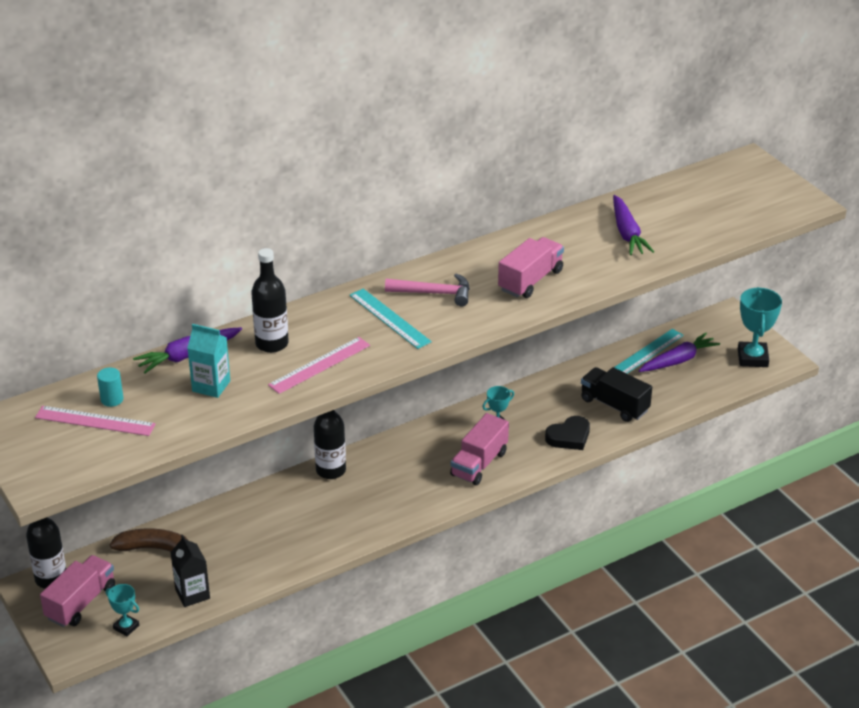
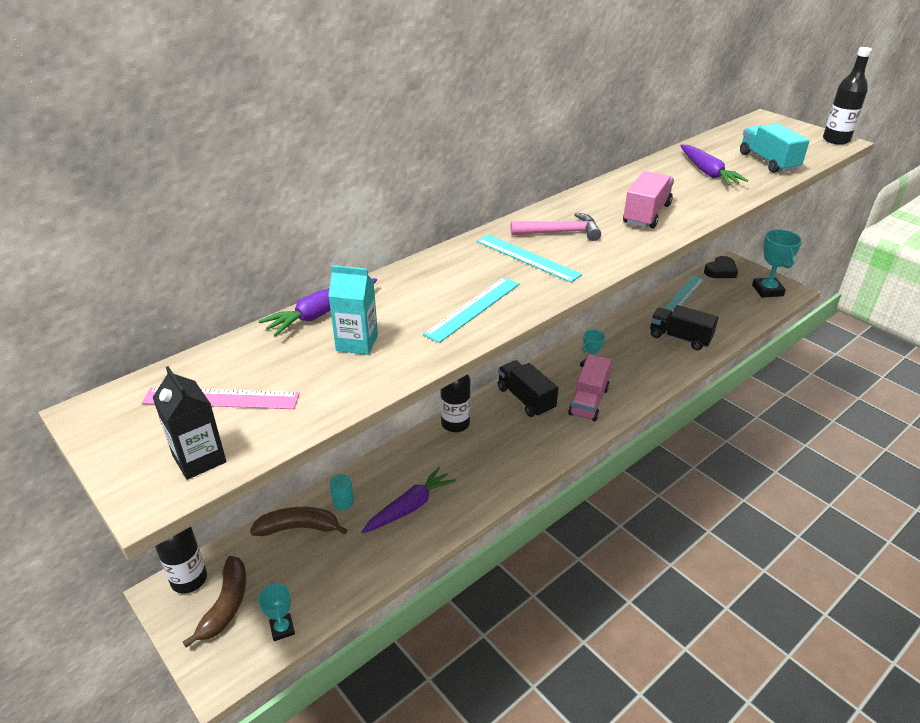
camera: 10 degrees left, 0 degrees up
(81, 603) = (226, 605): pink truck -> brown banana
(112, 399) = (239, 370): turquoise cylinder -> turquoise cylinder (343, 502)
(126, 627) = (282, 629): turquoise trophy -> turquoise trophy turned 45 degrees clockwise
(192, 594) = (349, 576): black carton -> black carton (199, 459)
(272, 344) = (412, 293): black bottle -> black bottle (836, 140)
(319, 365) = (473, 308): pink ruler -> turquoise ruler
(413, 453) = (525, 399): none -> black truck
(569, 437) = (655, 368): black heart -> black heart (720, 271)
(678, 360) = (711, 298): purple carrot -> purple carrot (410, 507)
(703, 225) = (768, 162): none -> turquoise truck

